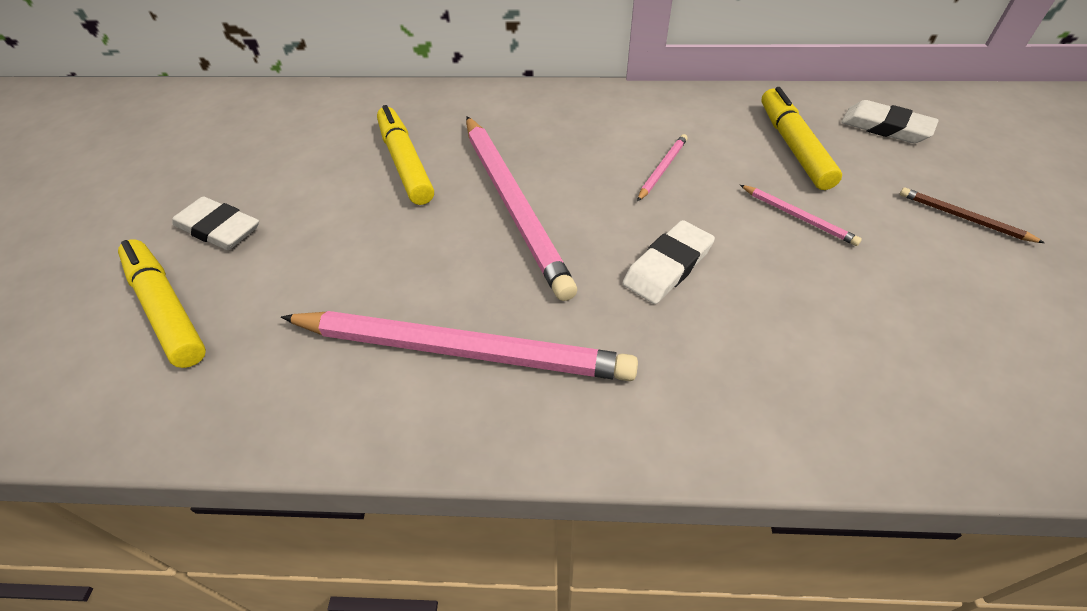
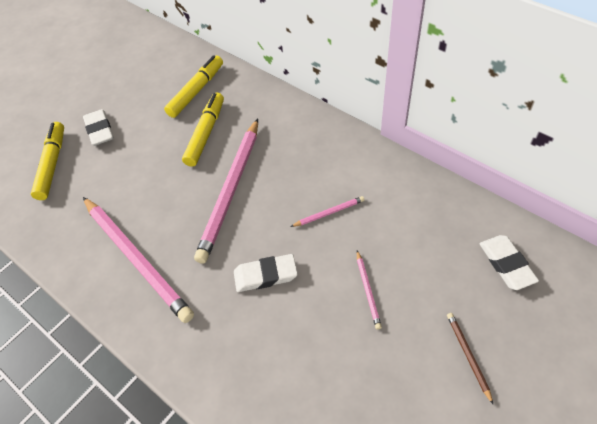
camera: 40 degrees right, 5 degrees up
(793, 147) = (424, 243): yellow marker -> yellow marker (196, 91)

